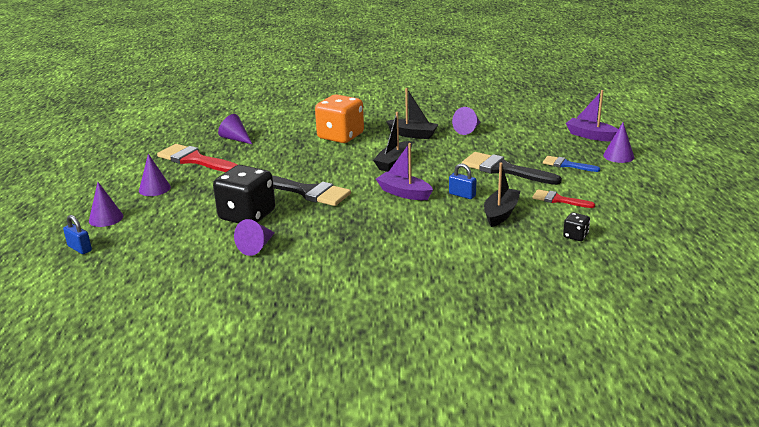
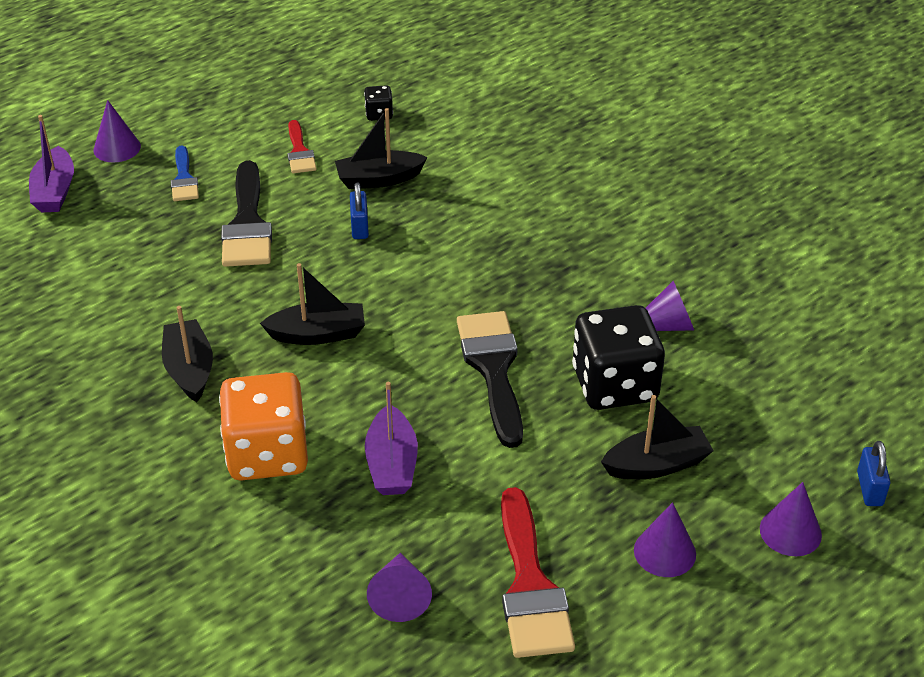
camera: 130 degrees left, 15 degrees up
(191, 205) = (656, 465): none -> black boat
(404, 193) = (404, 277): purple boat -> purple boat (392, 464)
(468, 130) = (120, 317): purple cone -> none

